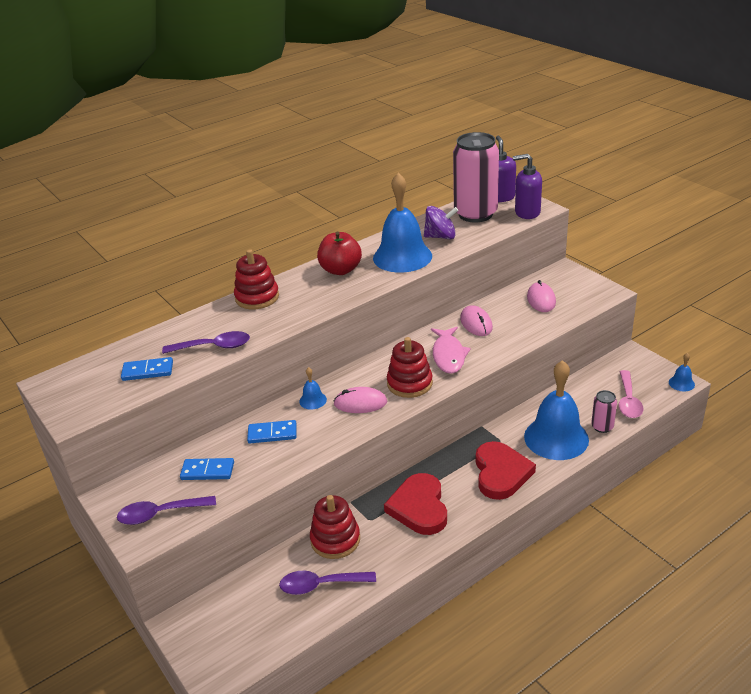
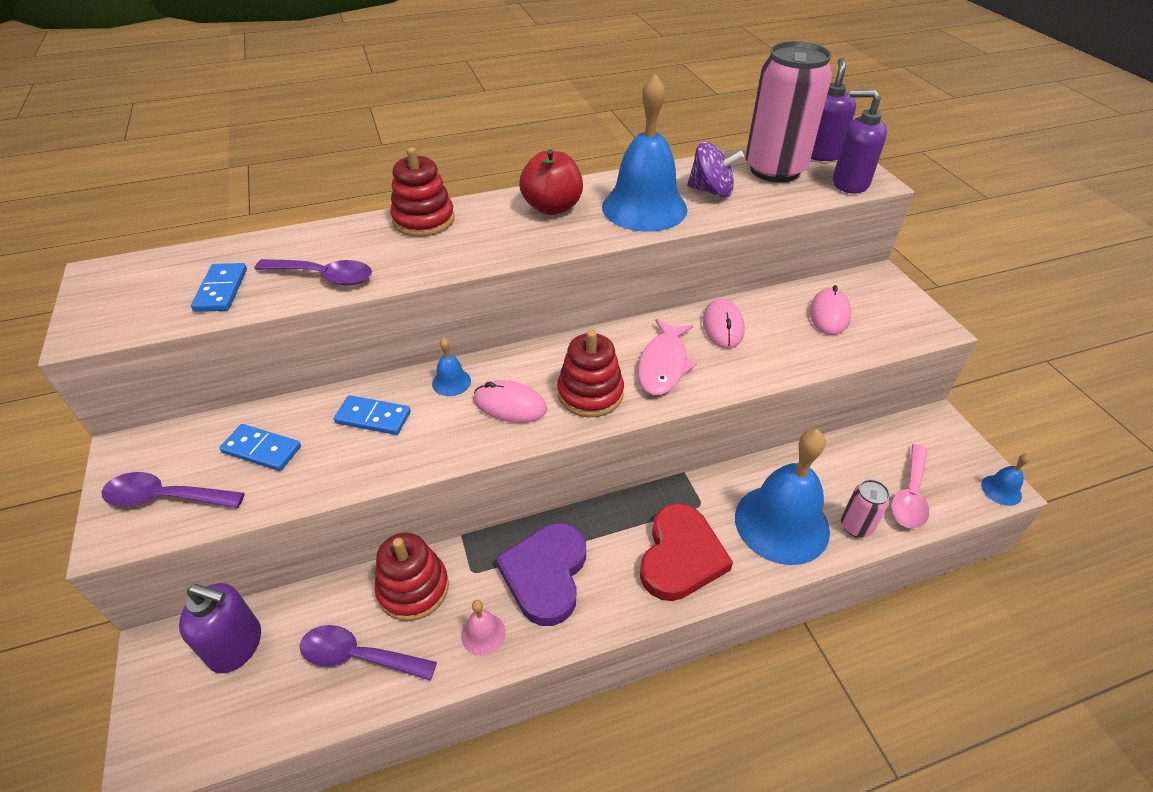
camera: 15 degrees right, 10 degrees up
(147, 371) = (221, 290): blue domino -> blue domino turned 75 degrees clockwise
(233, 604) = (236, 646): none -> purple soap dispenser
(396, 549) = (483, 634): none -> pink bell
(419, 507) = (545, 574): red heart -> purple heart

